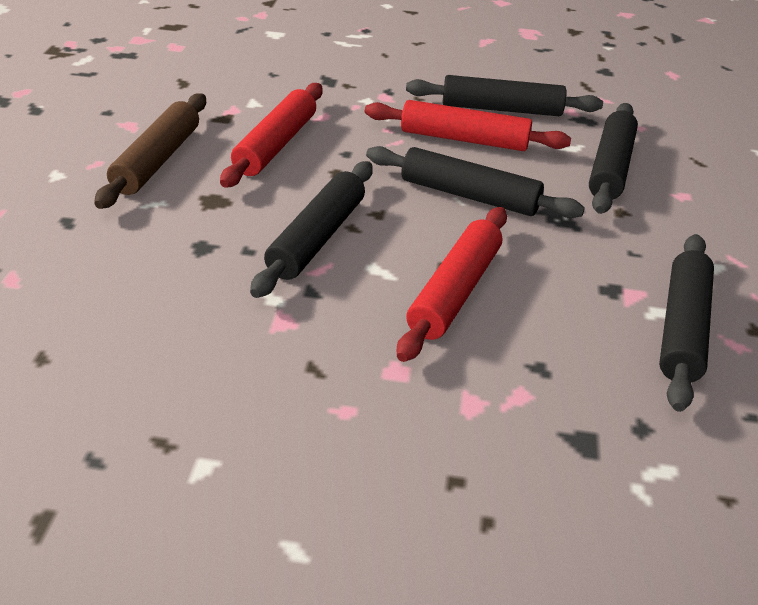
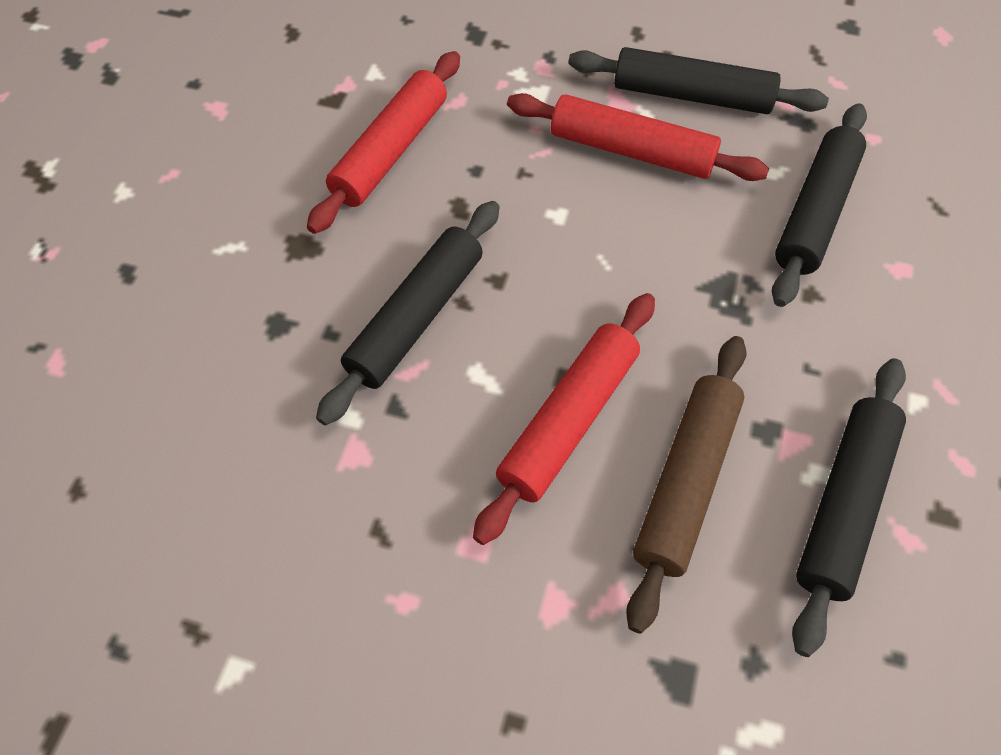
camera: 10 degrees right, 20 degrees up
(157, 160) = (243, 172): brown rolling pin -> brown rolling pin (686, 482)
(469, 196) = (618, 254): black rolling pin -> none

